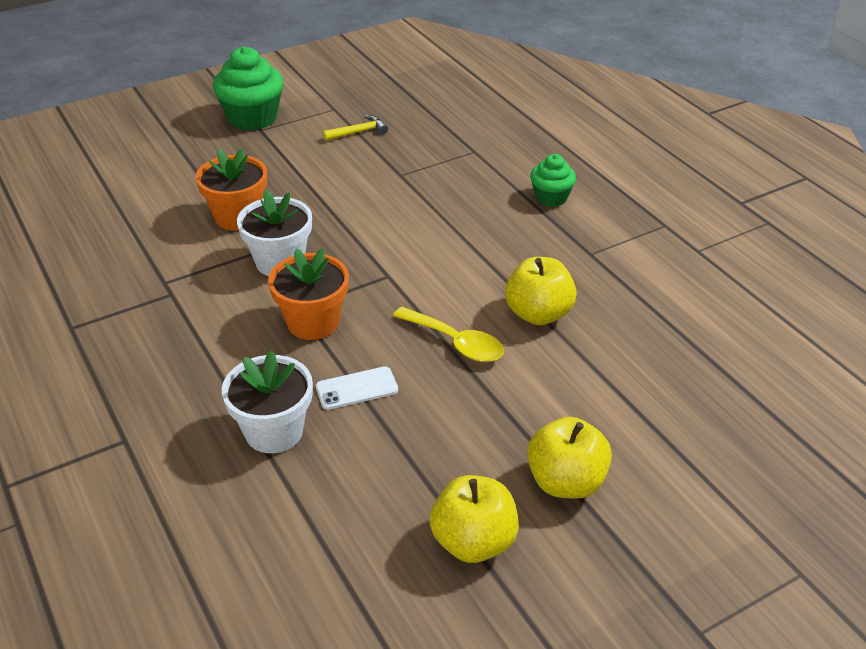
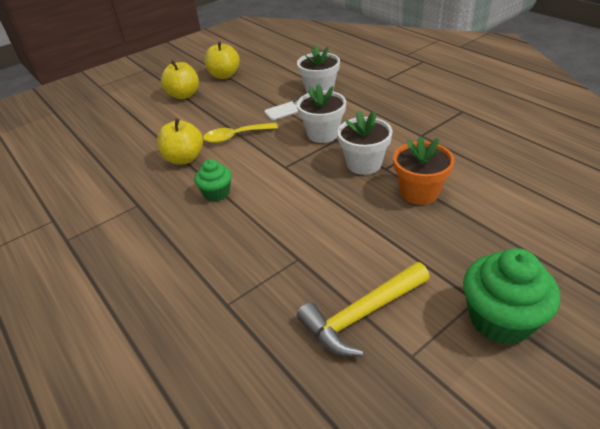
camera: 175 degrees right, 0 degrees up
(313, 322) = (322, 134): orange flower pot -> white flower pot
(358, 132) = (362, 314): yellow hammer -> yellow hammer, size x1.88
(455, 342) = (235, 136): yellow spoon -> yellow spoon turned 45 degrees counterclockwise
(551, 198) = (156, 253): green cupcake -> green cupcake (216, 193)

